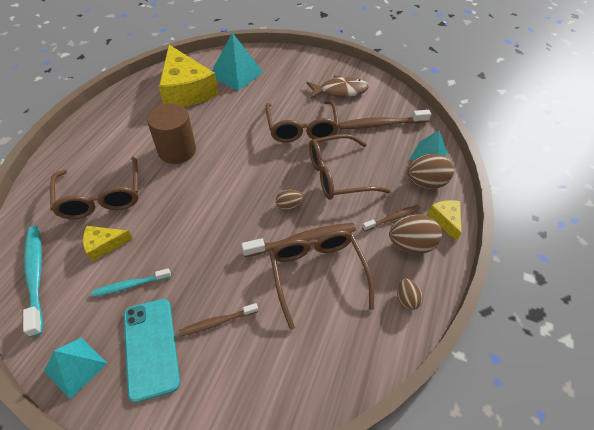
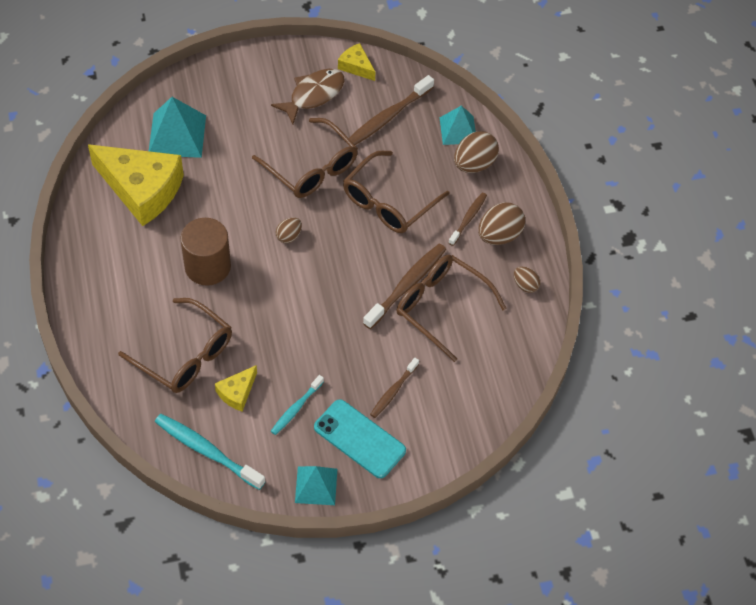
camera: 35 degrees left, 5 degrees up
(288, 206) = (368, 260): brown egg -> brown egg (289, 236)
(445, 220) = (514, 194): yellow cheese -> yellow cheese (356, 66)

